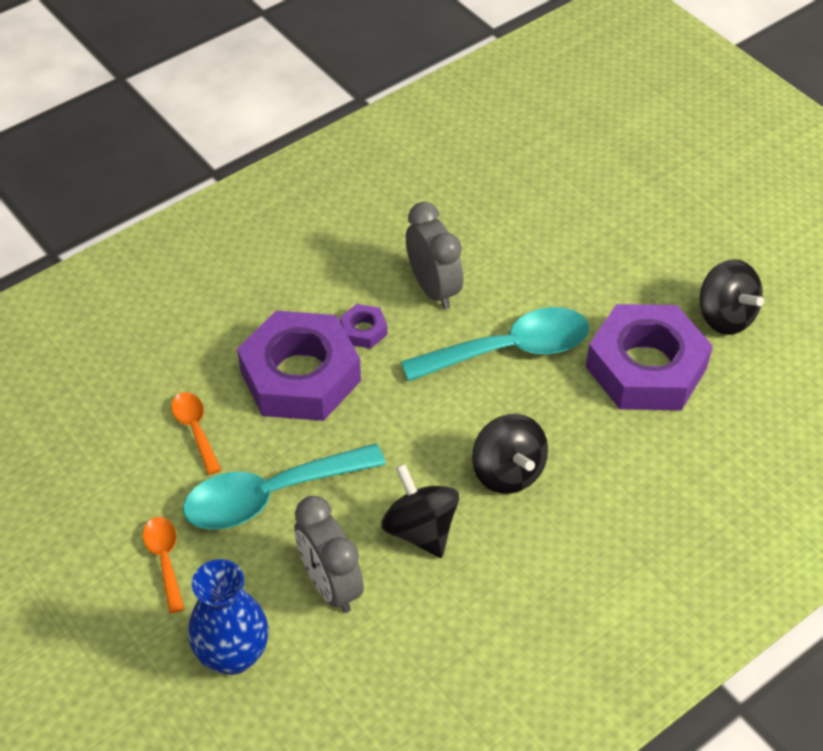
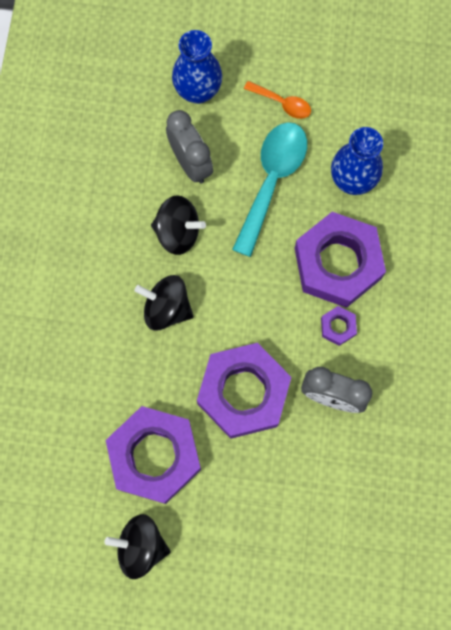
camera: 135 degrees right, 25 degrees up
(195, 429) = (352, 180): orange spoon -> blue vase
(330, 585) = (190, 163): grey clock -> grey clock turned 45 degrees clockwise
(509, 350) = (243, 393): turquoise spoon -> purple nut

